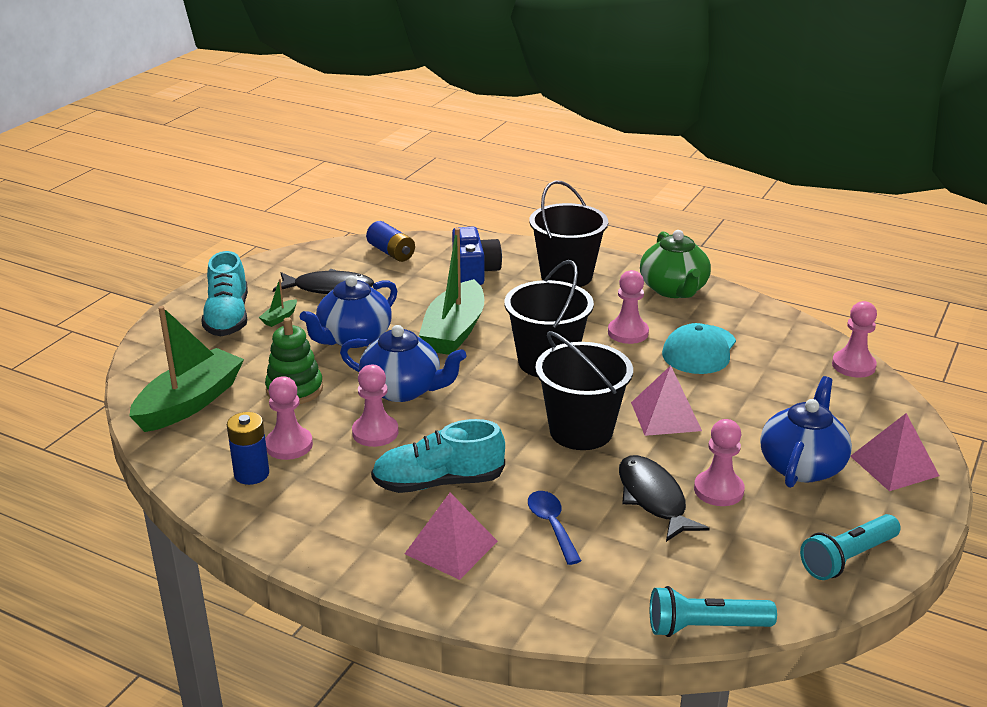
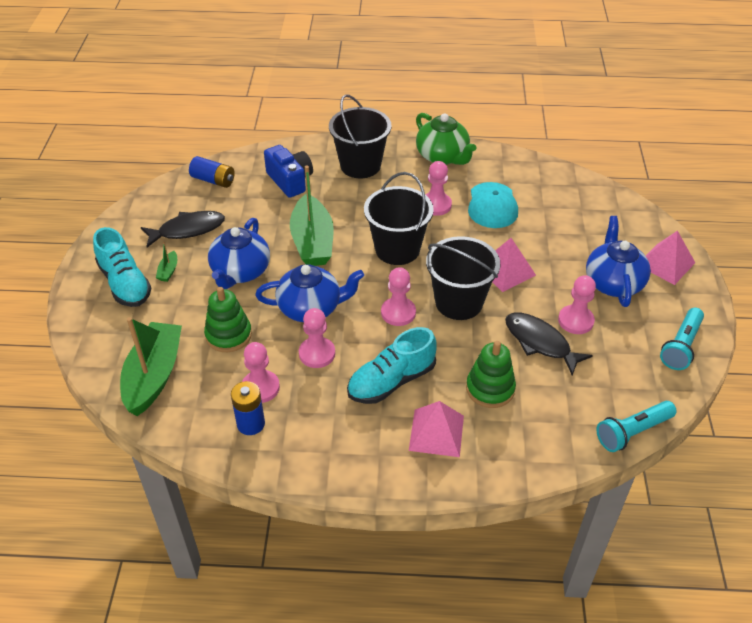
camera: 25 degrees left, 15 degrees up
(551, 525) = (490, 389): blue spoon -> green stacking toy
(853, 365) = (596, 189): pink pawn -> pink pawn (398, 313)

